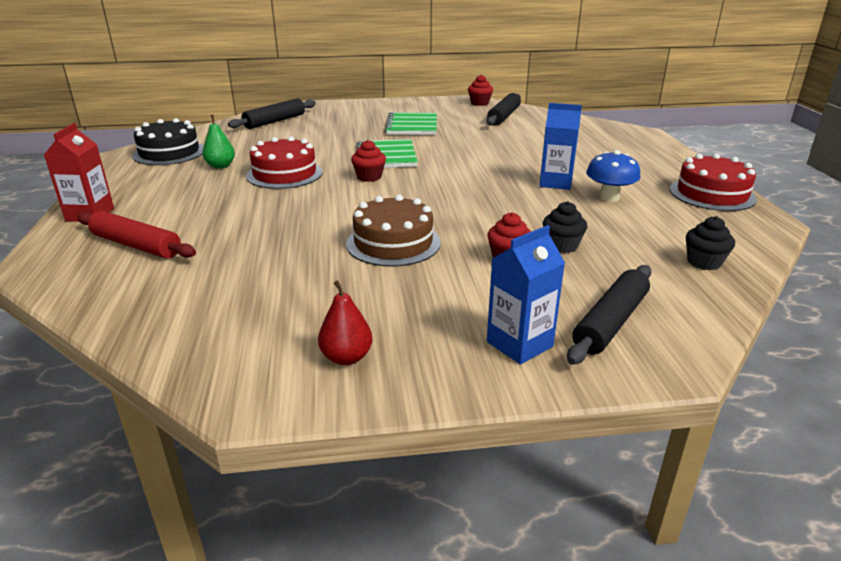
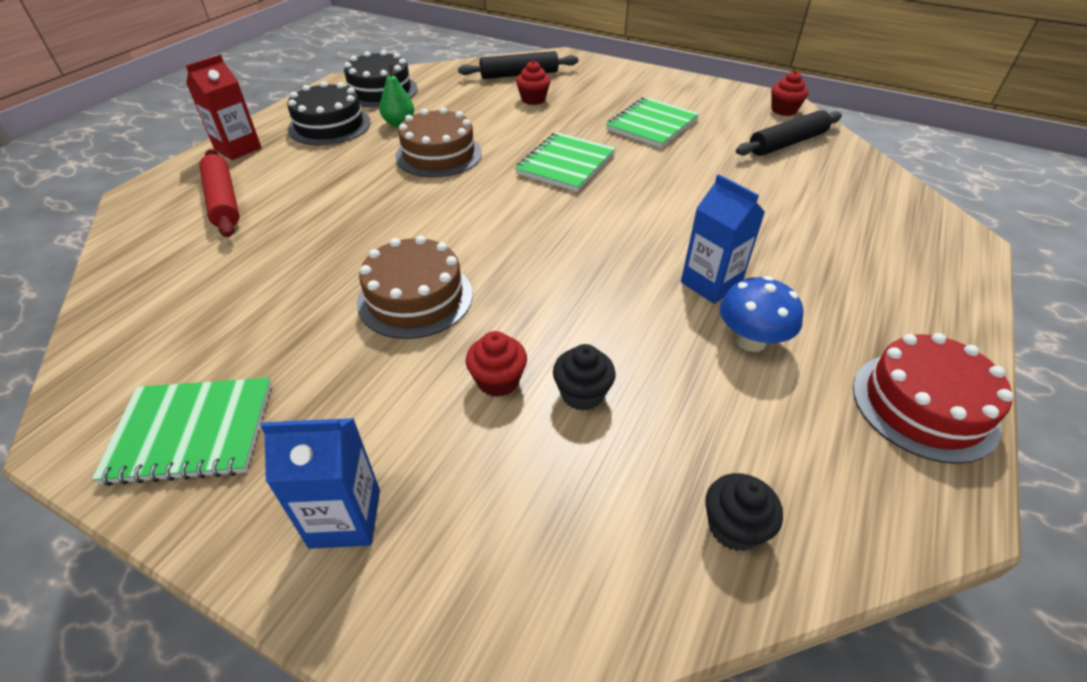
camera: 35 degrees right, 15 degrees up
(158, 181) = (329, 125): none -> black cake
(284, 174) = (439, 154): red cake -> brown cake
(346, 357) = (192, 432): red pear -> green notebook
(369, 177) = (510, 189): red cupcake -> red cupcake (533, 99)
(610, 322) = (476, 552): black rolling pin -> none

